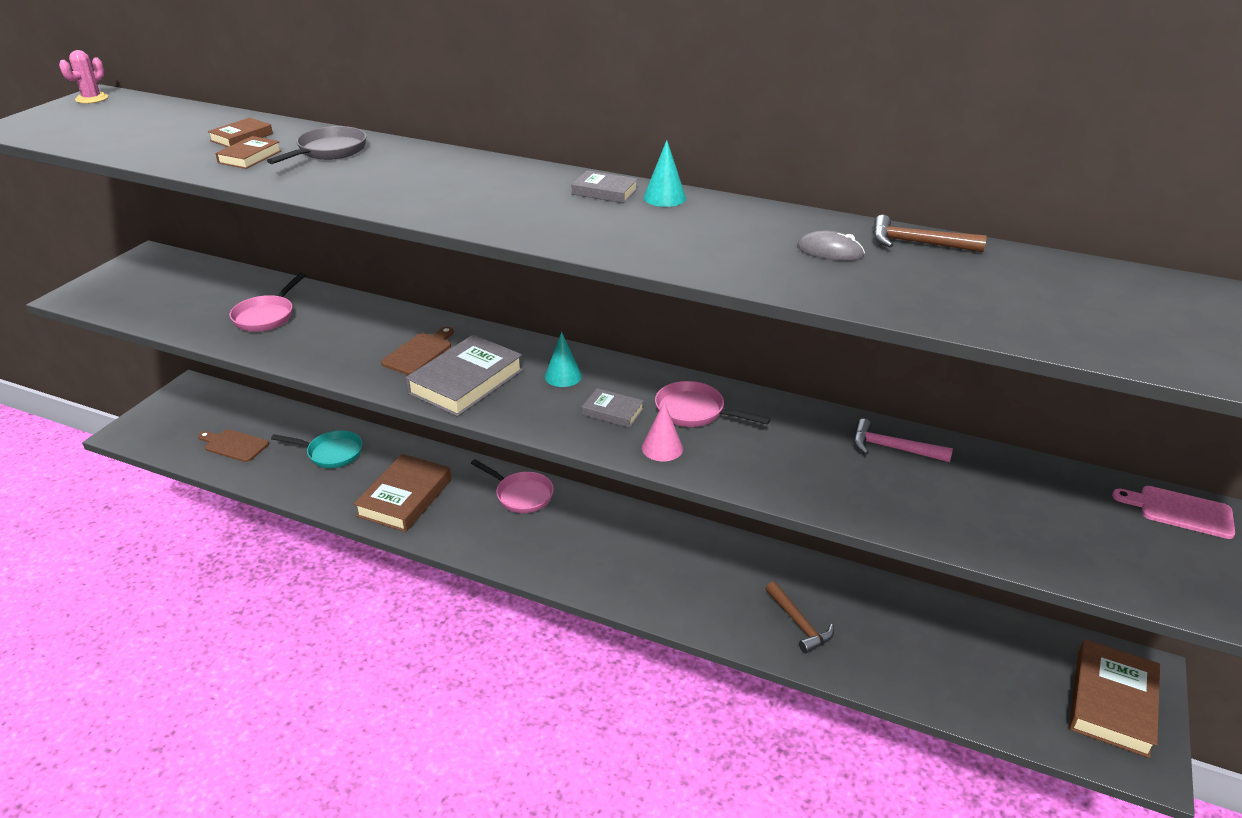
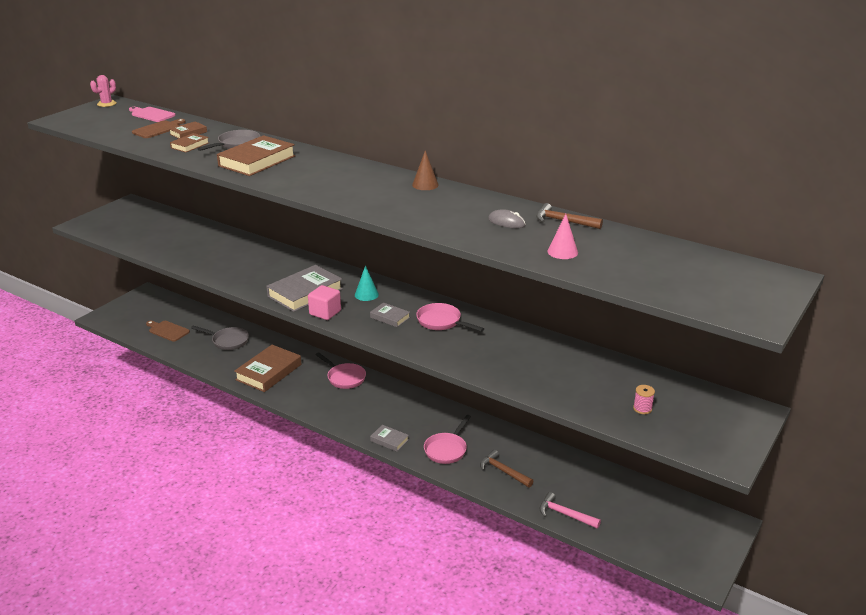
camera: 10 degrees right, 5 degrees down
(266, 316) = (194, 245): pink pan -> pink pan (447, 449)
(331, 453) = (228, 341): turquoise pan -> grey pan
(419, 352) = (281, 273): brown cutting board -> brown cutting board (158, 129)
(508, 413) = (325, 312): none -> pink cube
(604, 191) = (390, 179): grey book -> grey book (389, 440)
(662, 448) = (412, 340): pink cone -> pink cone (562, 252)
(664, 197) = (425, 185): turquoise cone -> brown cone
(799, 624) = (503, 471): brown hammer -> brown hammer turned 150 degrees clockwise
(892, 448) = (559, 353): pink hammer -> pink hammer (564, 514)
(1060, 532) = (642, 409): none -> pink spool
(1111, 702) = (696, 539): brown book -> brown book (257, 161)
(1180, 511) = (729, 405): pink cutting board -> pink cutting board (151, 114)

